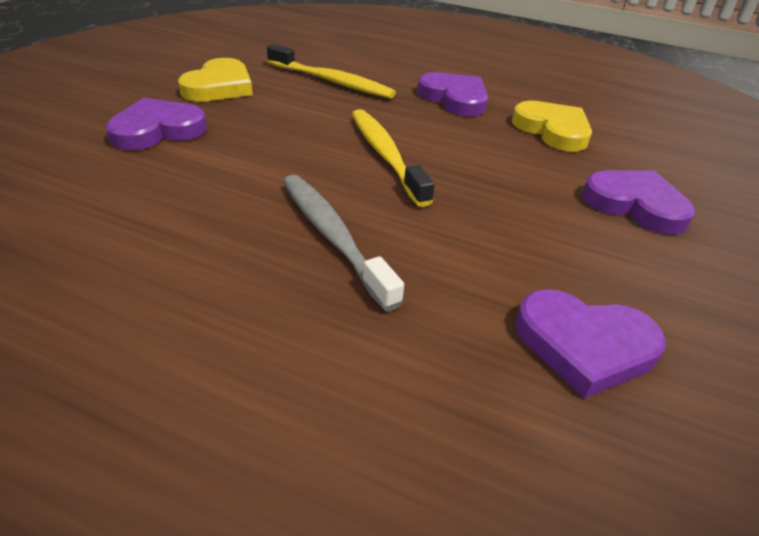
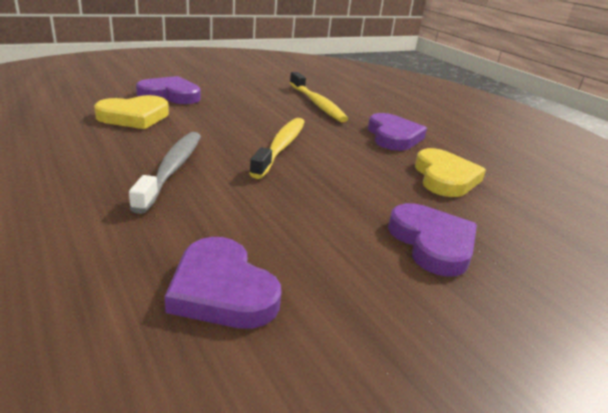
camera: 35 degrees right, 10 degrees down
(219, 87) = (240, 87): yellow heart -> yellow heart (134, 116)

